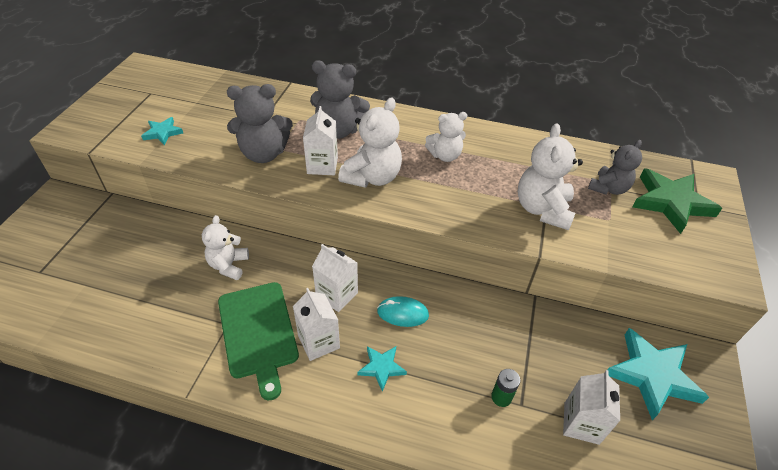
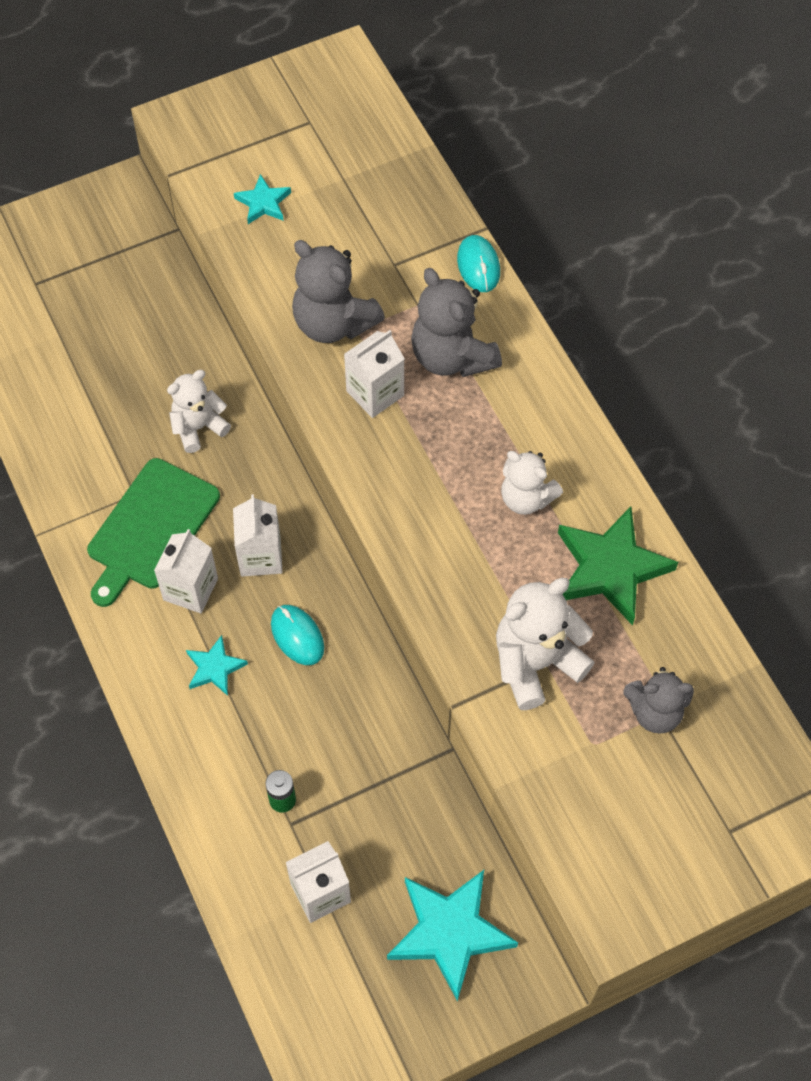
camera: 50 degrees right, 15 degrees up
(305, 95) = (478, 266): none -> turquoise mouse
(372, 177) = (408, 456): white teddy bear -> none
(671, 202) = (701, 797): green star -> green star (610, 568)

